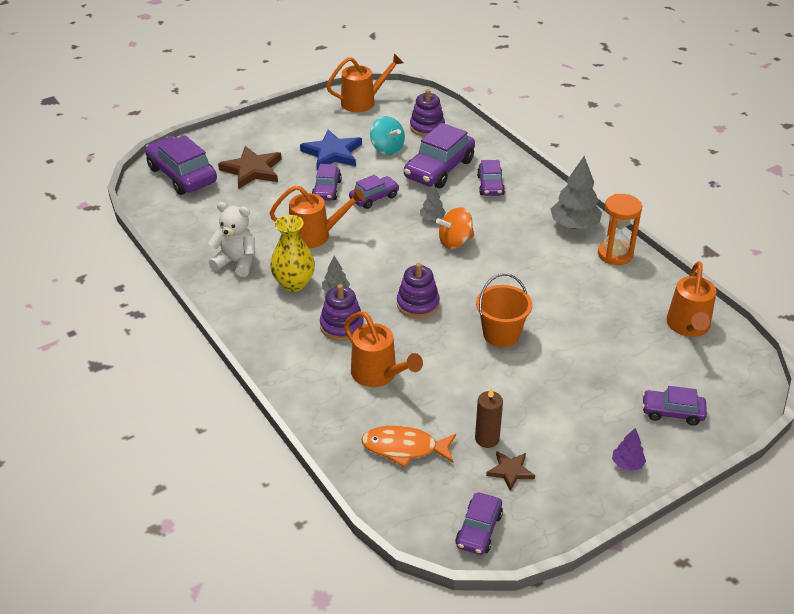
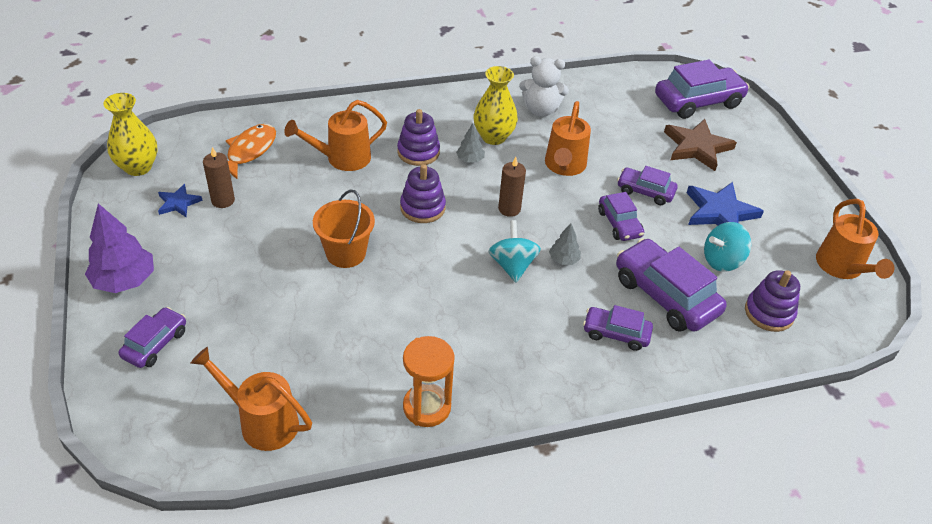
camera: 105 degrees right, 5 degrees up
(236, 262) = (541, 110): white teddy bear -> white teddy bear turned 60 degrees clockwise
(390, 255) = (509, 209): none -> brown candle
(455, 242) = (512, 265): orange spinning top -> turquoise spinning top
(479, 530) = (138, 167): purple car -> yellow vase
(510, 471) = (178, 203): brown star -> blue star
(574, 225) = (502, 388): grey tree -> none
(627, 464) = (124, 281): purple tree -> purple tree, size x1.94

